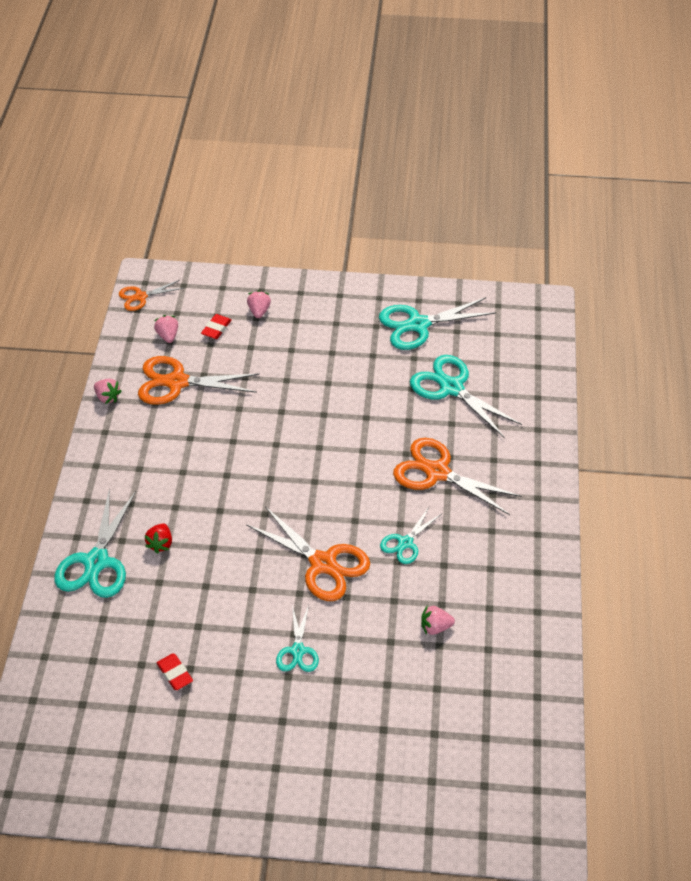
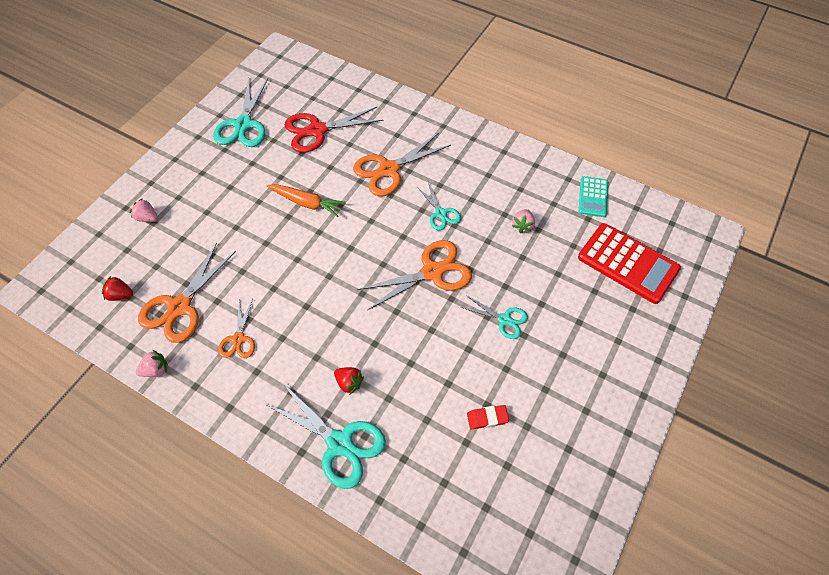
camera: 65 degrees left, 10 degrees up
(140, 297) = (56, 300): orange scissors -> orange scissors (239, 339)
(168, 336) = (120, 295): pink strawberry -> red strawberry
(216, 329) = (142, 255): red eraser -> none
(349, 422) = (307, 203): none -> orange carrot
(442, 754) = (627, 263): none -> red calculator
(451, 388) = (317, 130): turquoise scissors -> red scissors
(524, 688) = (593, 197): none -> turquoise calculator

